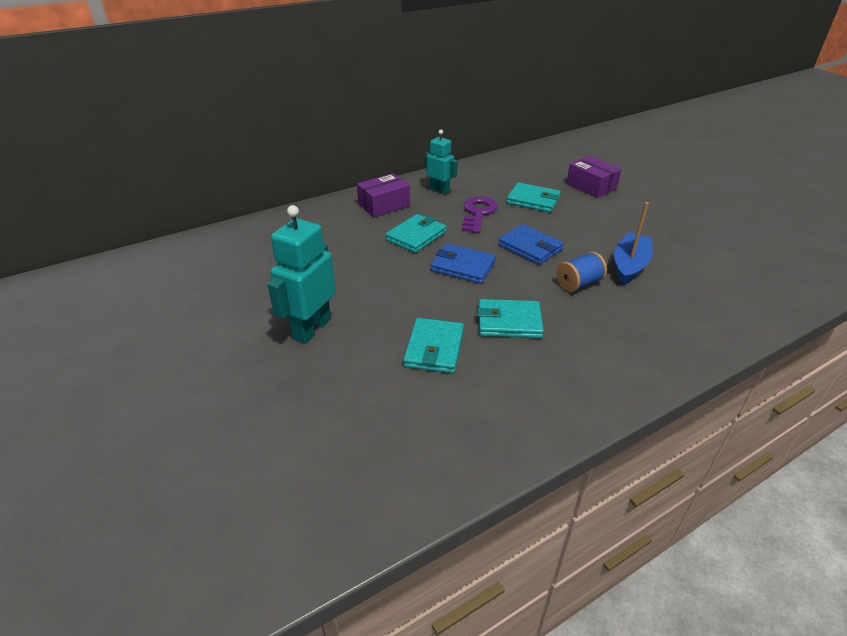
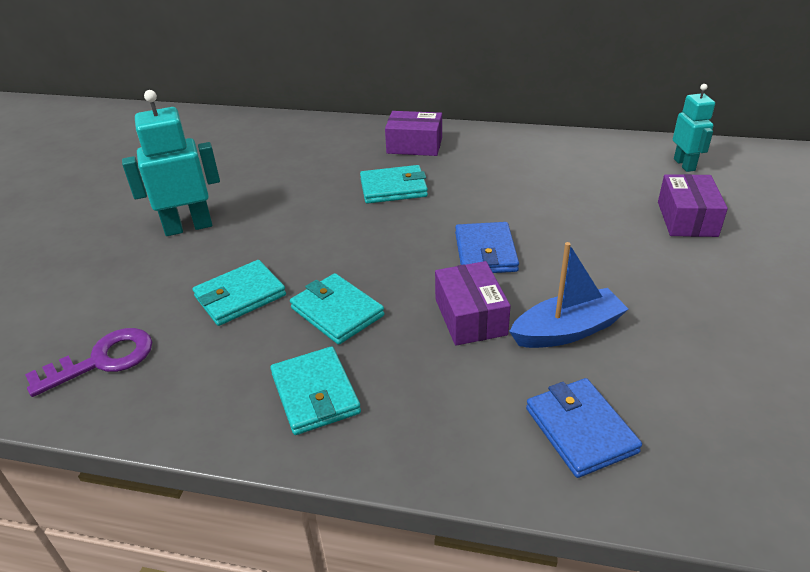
camera: 45 degrees right, 0 degrees up
(439, 190) = (492, 152): turquoise robot -> turquoise robot (684, 165)
(463, 266) = (386, 237): blue wallet -> blue wallet (581, 430)
(478, 213) = (492, 192): purple key -> purple key (102, 360)
(533, 200) = (579, 204): turquoise wallet -> turquoise wallet (315, 393)
(579, 284) = (470, 316): blue spool -> purple box

